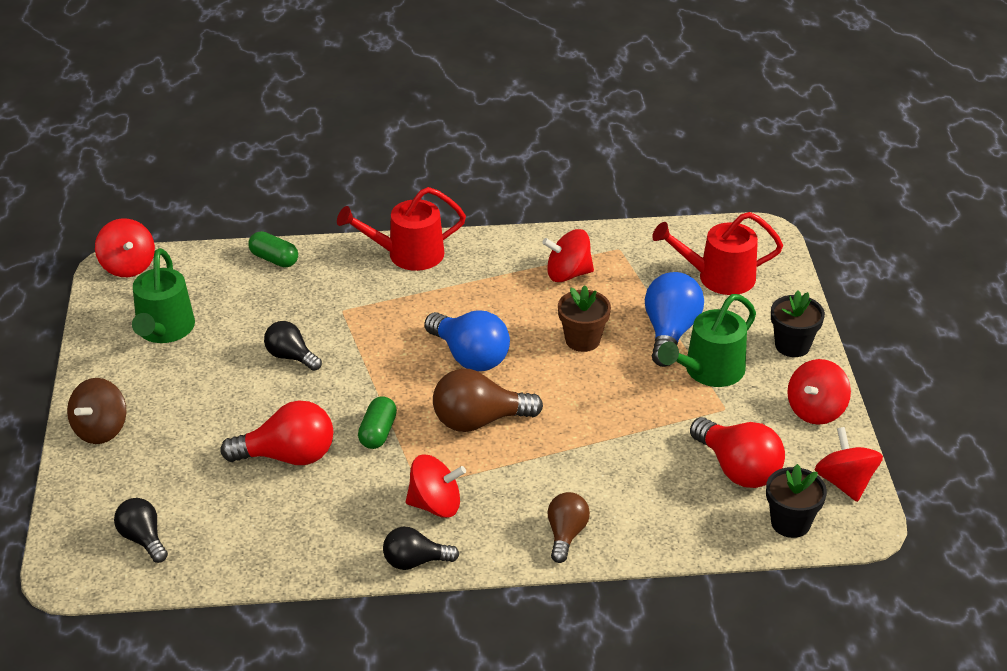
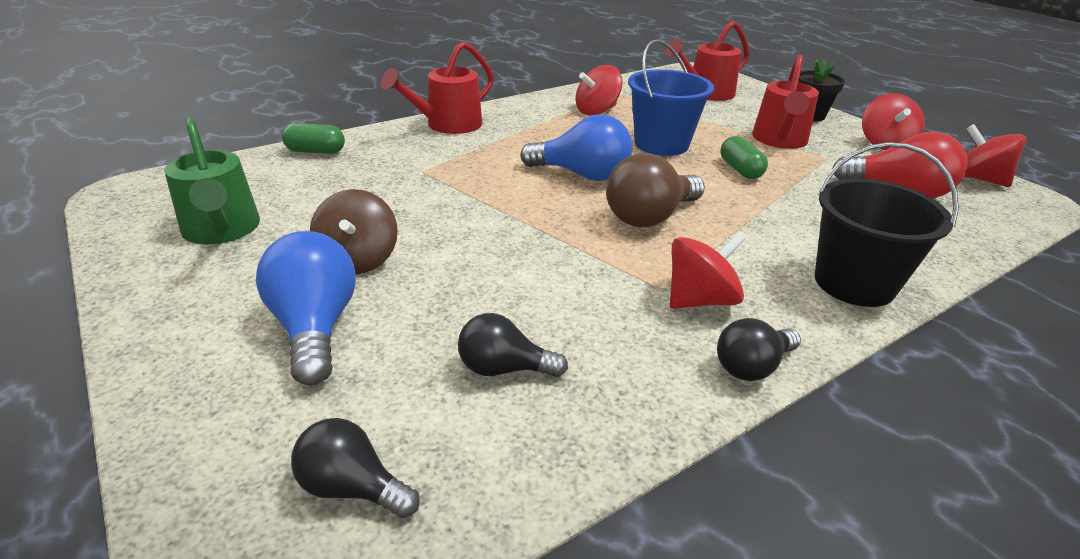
camera: 30 degrees left, 5 degrees down
(101, 429) = (187, 356): brown spinning top -> brown spinning top (358, 260)
(128, 266) = (139, 188): red spinning top -> none
(288, 456) = (483, 306): red light bulb -> none
(291, 357) = (400, 216): black light bulb -> black light bulb (504, 368)
(378, 433) = (562, 254): green capsule -> green capsule (740, 170)
(566, 534) = (854, 283): brown light bulb -> black bucket
(582, 340) = (661, 144): brown flower pot -> blue bucket
(670, 332) = (719, 126): blue light bulb -> blue light bulb (315, 327)
(709, 371) = (780, 140): green watering can -> red watering can
(790, 523) = (995, 215): black flower pot -> none

